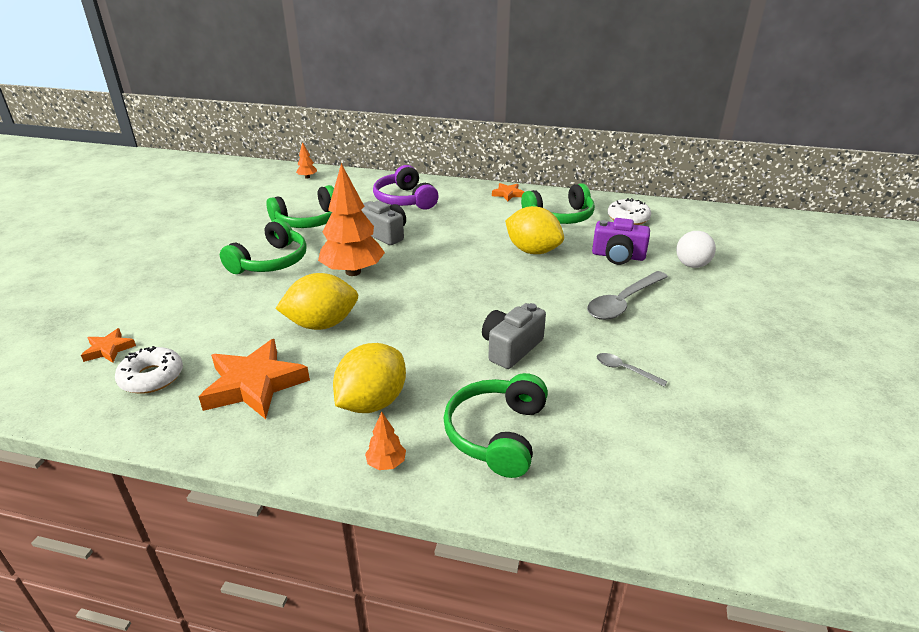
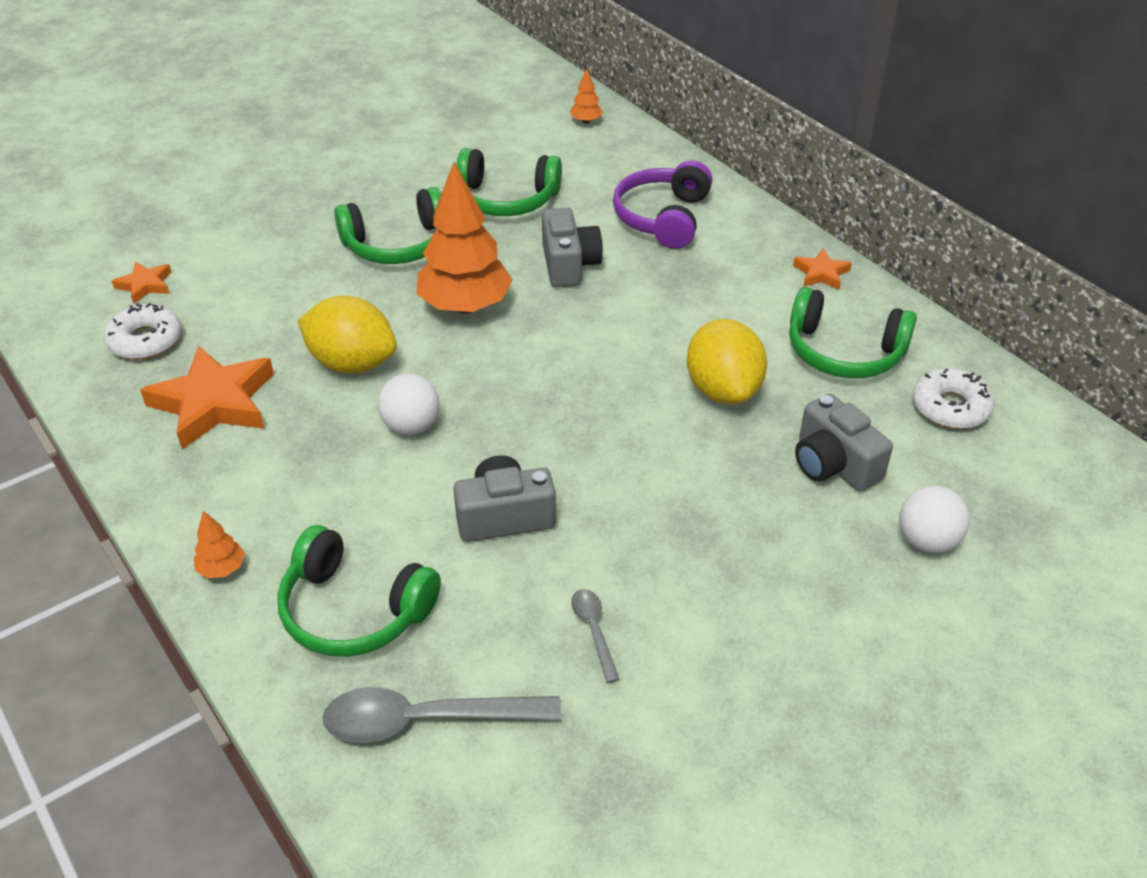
camera: 40 degrees right, 10 degrees up
(372, 402) = (288, 492): yellow lemon -> none
(401, 335) = (411, 426): none -> white ball
(497, 434) = (354, 610): green headphones -> green headphones turned 120 degrees counterclockwise
(618, 256) = (833, 464): purple camera -> grey camera
(623, 302) = (731, 539): grey spoon -> grey spoon (426, 720)

